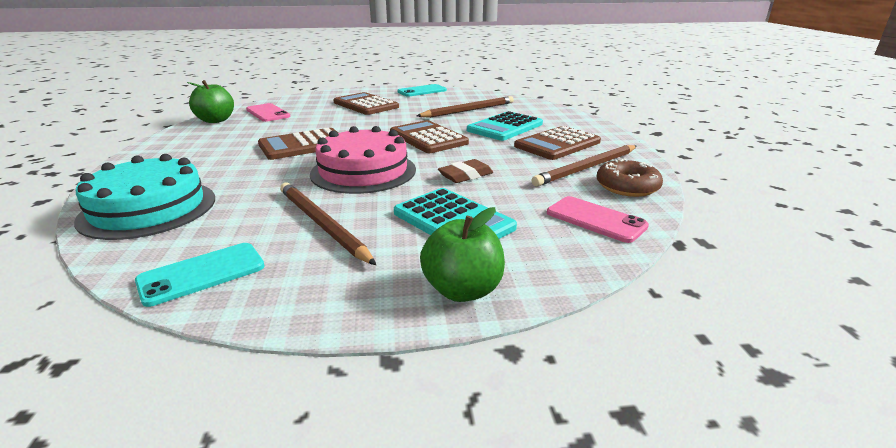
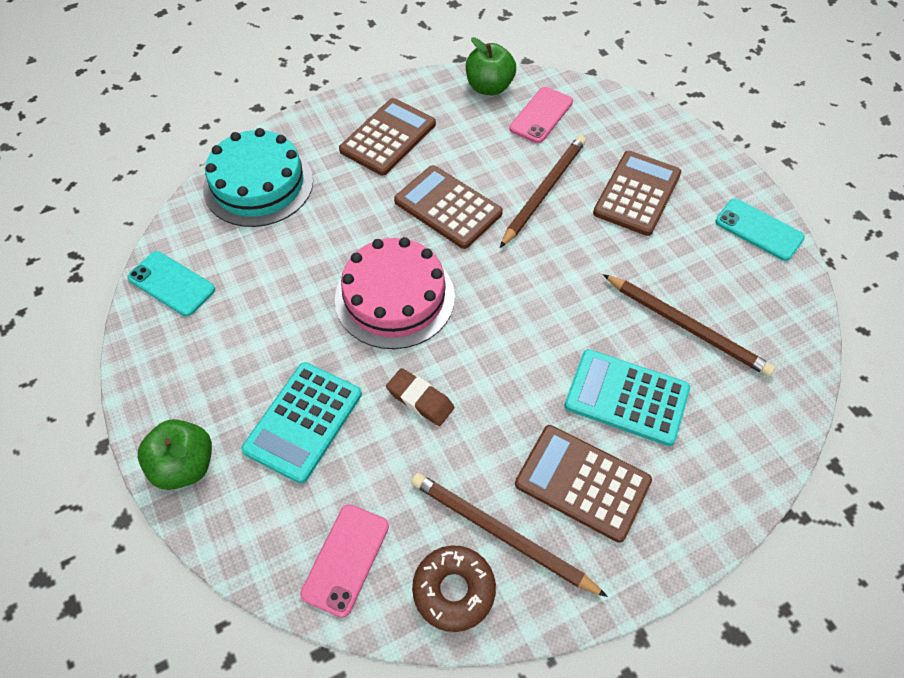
camera: 70 degrees right, 30 degrees up
(322, 224) = (265, 319): brown pencil -> brown pencil (543, 192)
(428, 138) = (532, 318): brown calculator -> brown calculator (388, 137)

